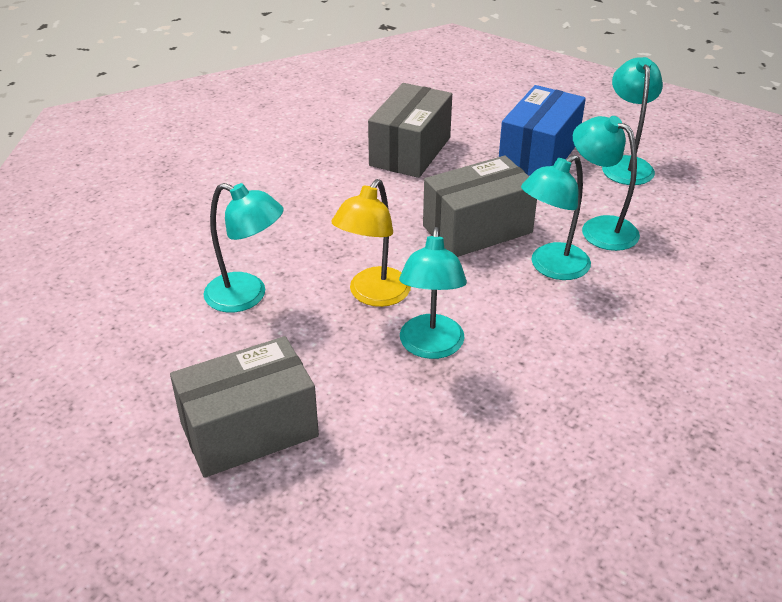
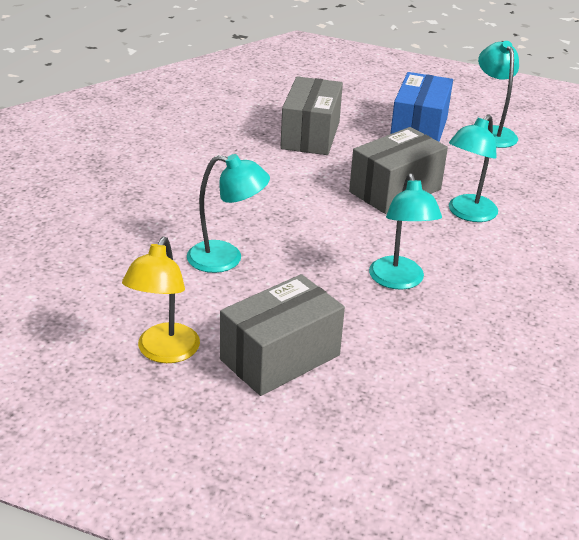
camera: 15 degrees left, 5 degrees down
(373, 295) = (333, 248): yellow lamp -> yellow lamp (164, 352)
(599, 228) = (492, 181): turquoise lamp -> none

